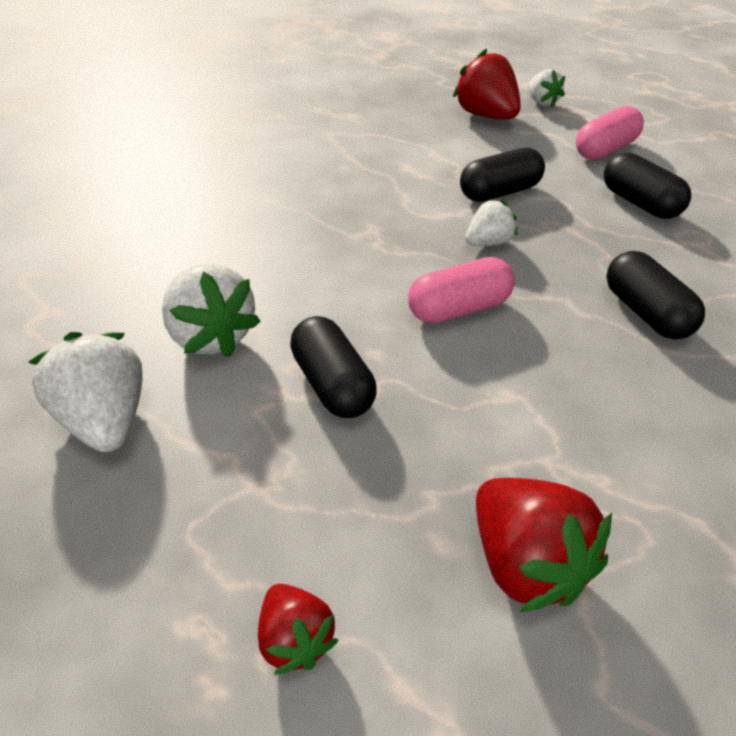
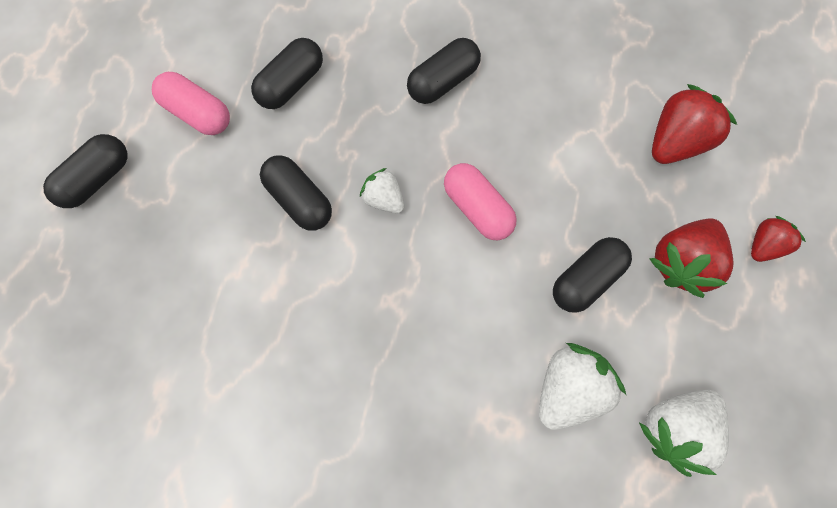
camera: 105 degrees left, 30 degrees up
(486, 116) = (139, 233): red strawberry -> red strawberry (681, 261)
(542, 102) = (97, 178): white strawberry -> black capsule

